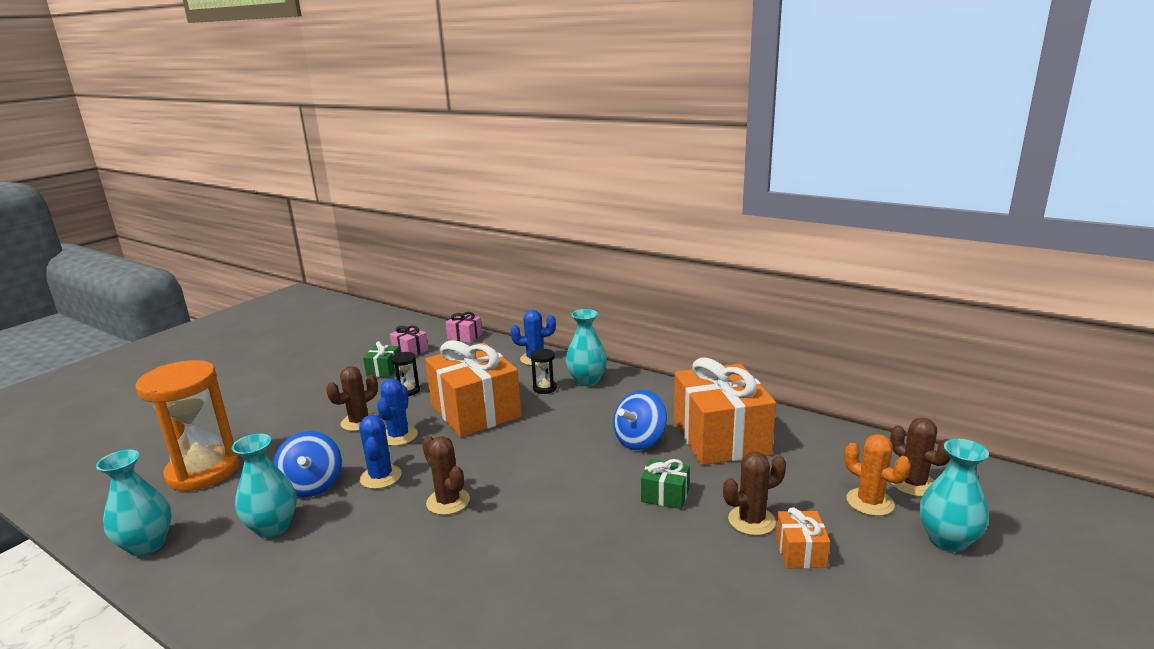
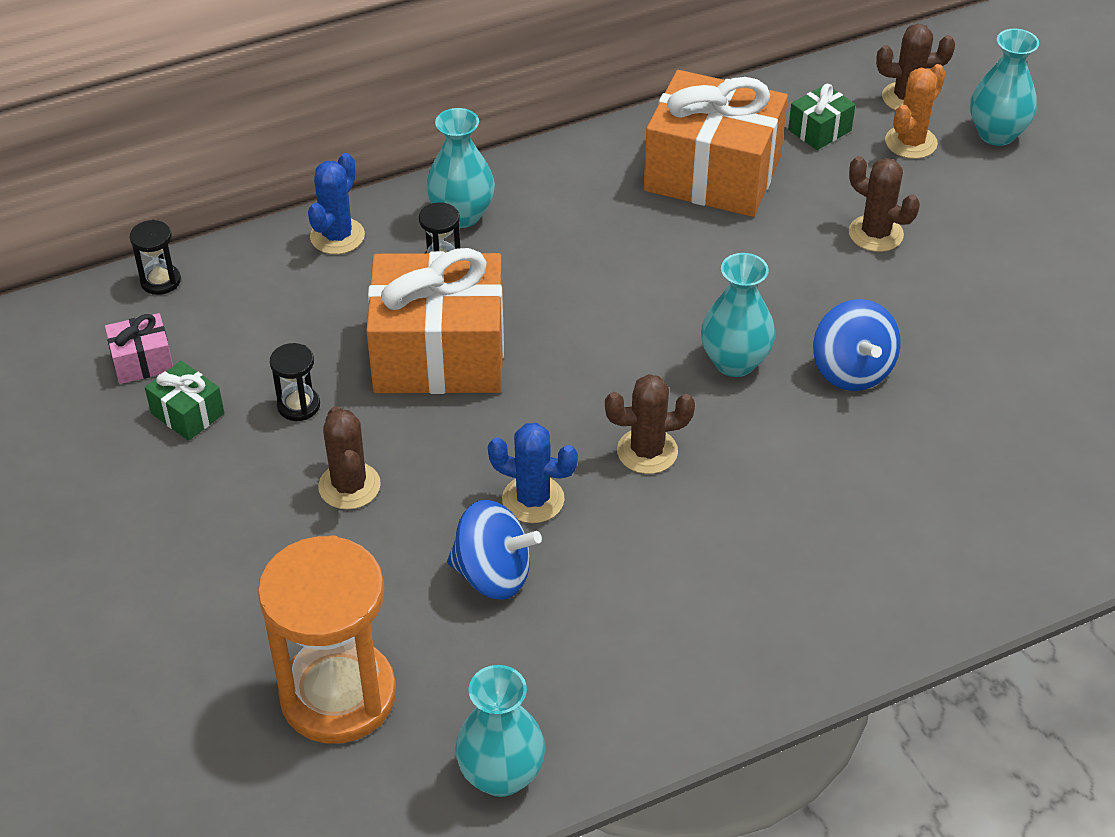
camera: 60 degrees left, 25 degrees up
(273, 527) = (566, 633): turquoise vase -> turquoise vase (734, 362)
(399, 436) = (436, 453): blue cactus -> none
(465, 336) = (160, 281): pink gift -> black hourglass
(640, 441) = (660, 238): blue spinning top -> blue spinning top (851, 370)
(665, 495) = (784, 271): green gift -> green gift (819, 130)
(751, 521) = (875, 234): brown cactus -> brown cactus turned 60 degrees counterclockwise
(800, 552) = (944, 229): orange gift -> none
(870, 502) = (911, 142): orange cactus -> orange cactus turned 45 degrees counterclockwise

